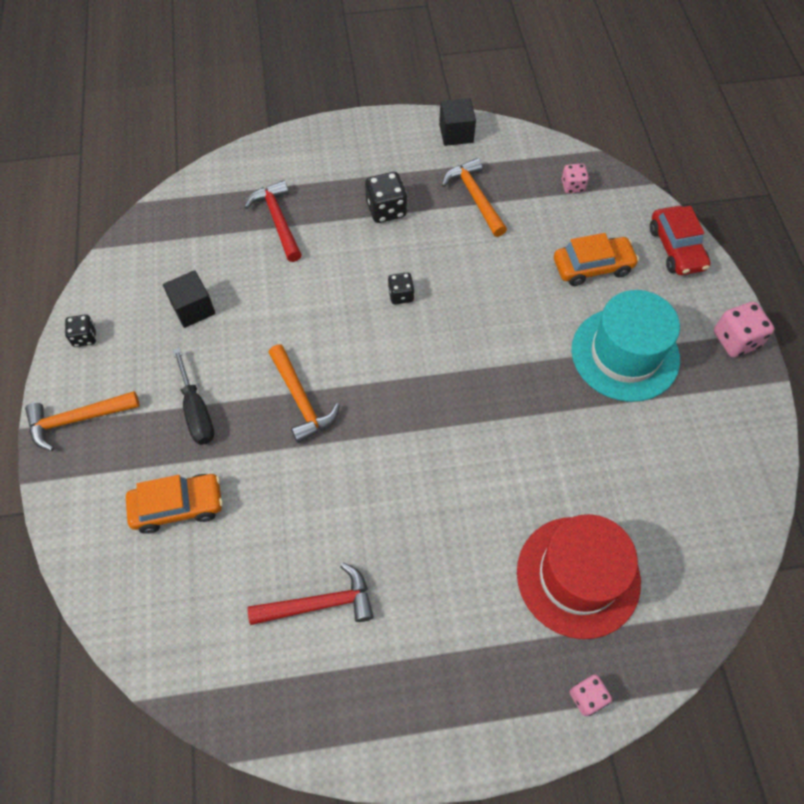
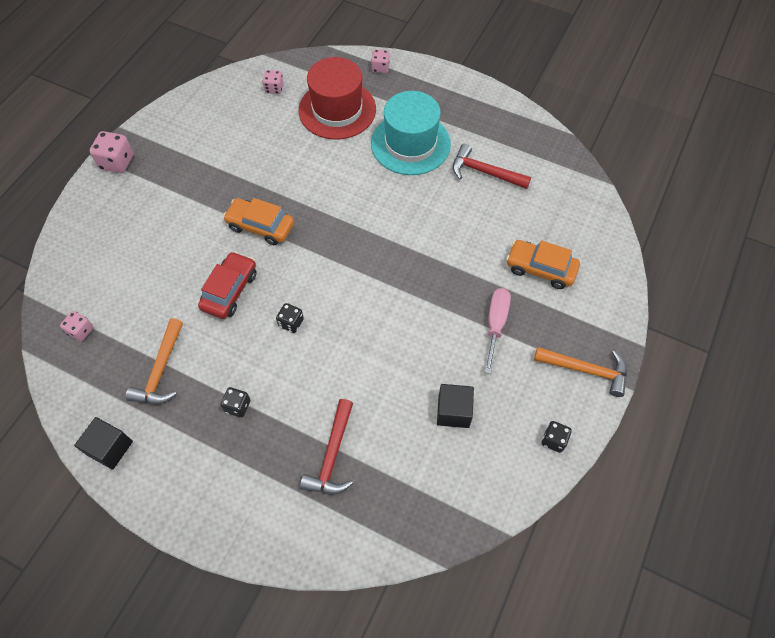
camera: 145 degrees left, 0 degrees up
(196, 411) = (495, 324): black screwdriver -> pink screwdriver
(301, 400) = (418, 289): orange hammer -> none
(386, 210) = (237, 406): black dice -> black dice, size x0.63
(592, 267) = (142, 259): orange car -> orange car (260, 226)
(625, 354) = (189, 194): turquoise hat -> turquoise hat (410, 144)
(676, 248) = (75, 237): red car -> red car (230, 290)
(685, 555) = (274, 88): none -> pink dice

